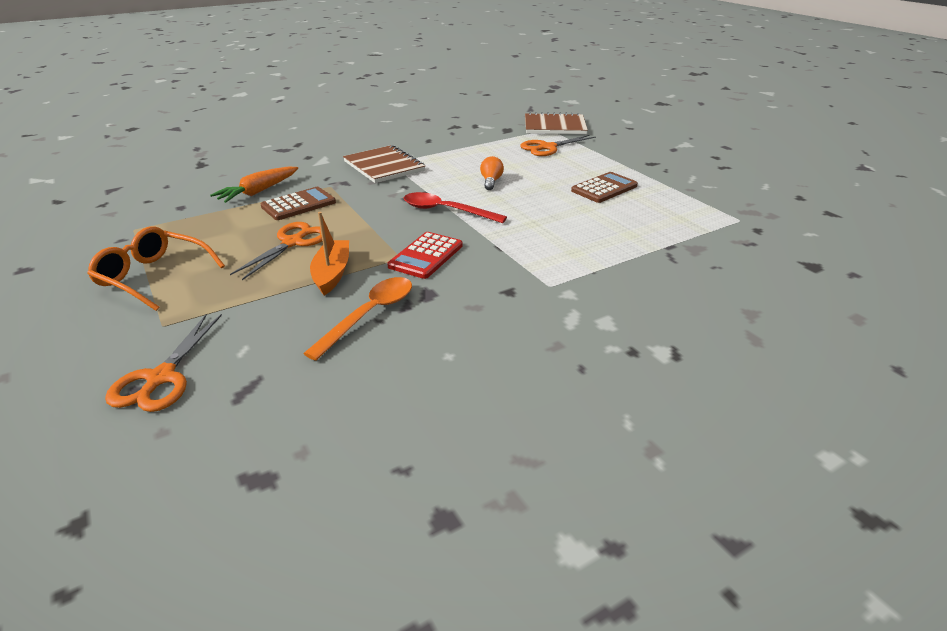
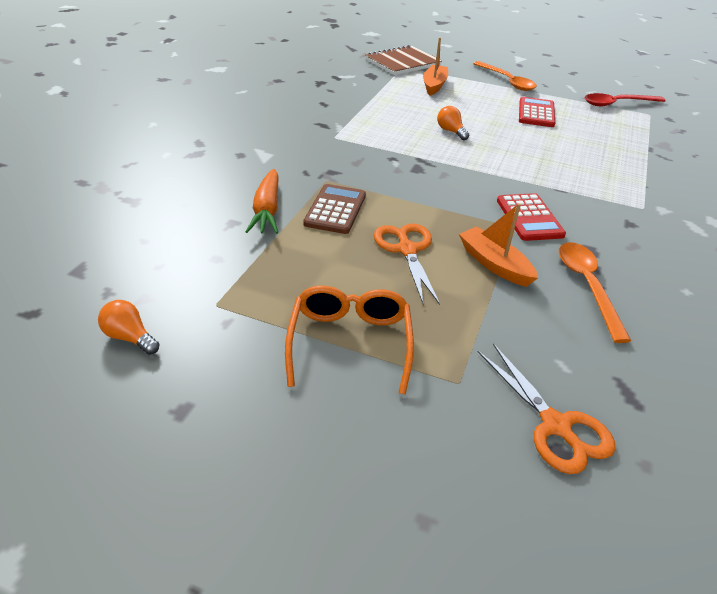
camera: 40 degrees left, 5 degrees up
(69, 228) = (129, 337): none -> orange light bulb
(153, 276) = (350, 342): orange glasses -> orange glasses turned 105 degrees clockwise
(384, 166) = (336, 143): brown notebook -> none
(446, 211) = (468, 171): red spoon -> red spoon (617, 104)
(548, 147) = (434, 85): orange scissors -> orange boat
(604, 188) = (536, 113): brown calculator -> red calculator
(629, 159) = (507, 81): none -> orange spoon

